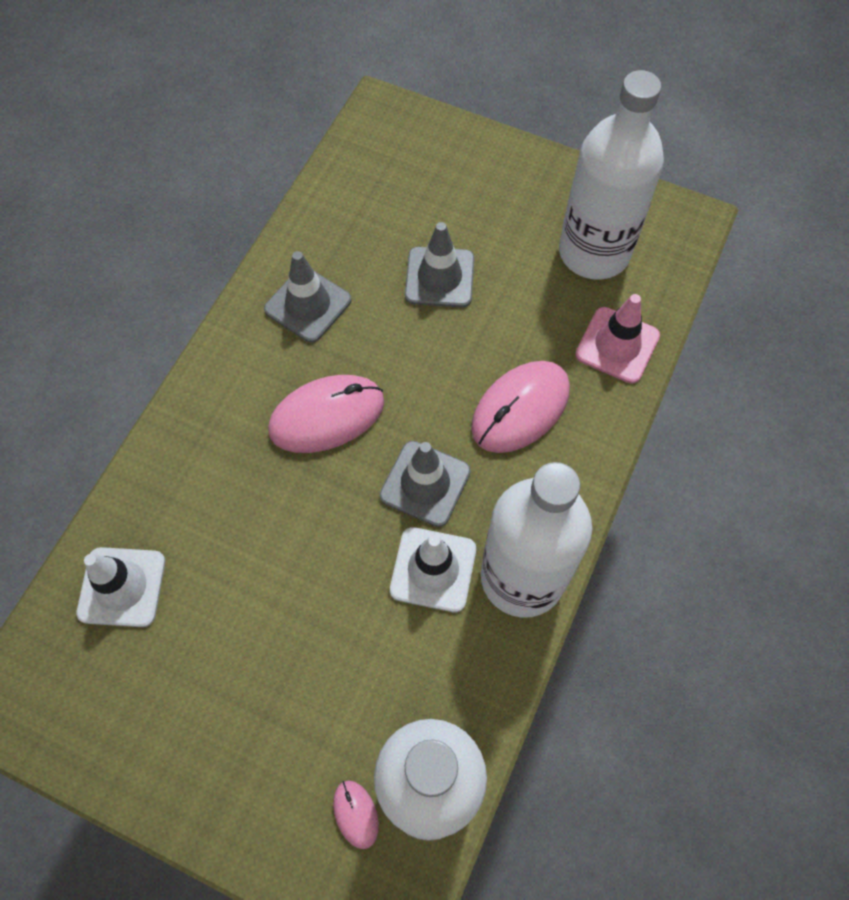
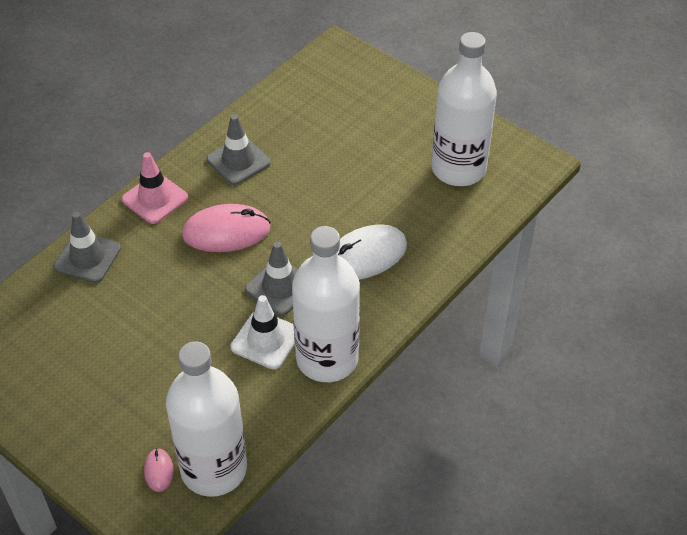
camera: 15 degrees right, 15 degrees down
(122, 587) = (51, 303): white traffic cone -> none
(439, 277) = (338, 162): grey traffic cone -> grey traffic cone (87, 257)
(520, 409) = (365, 256): pink mouse -> white mouse
(617, 345) = (452, 231): pink traffic cone -> pink traffic cone (155, 198)

